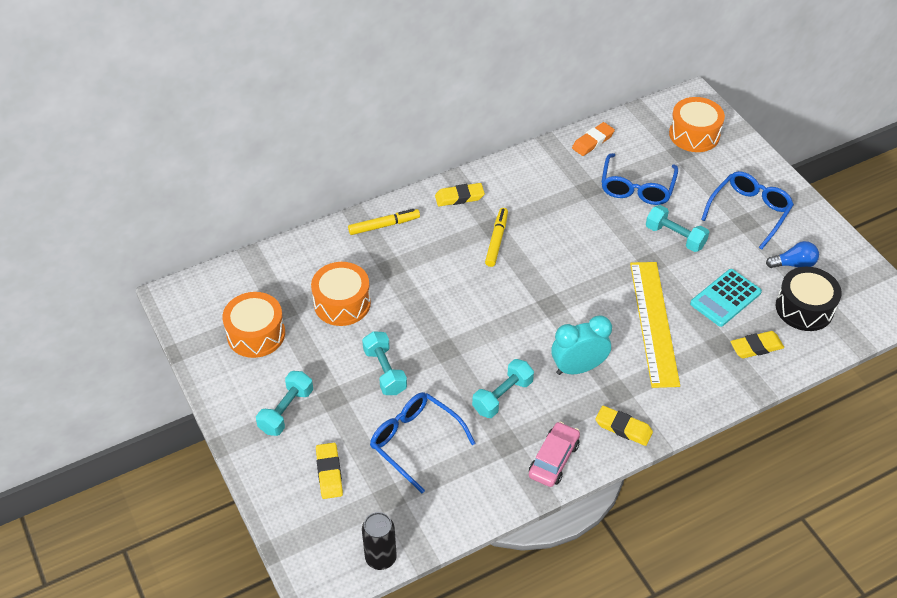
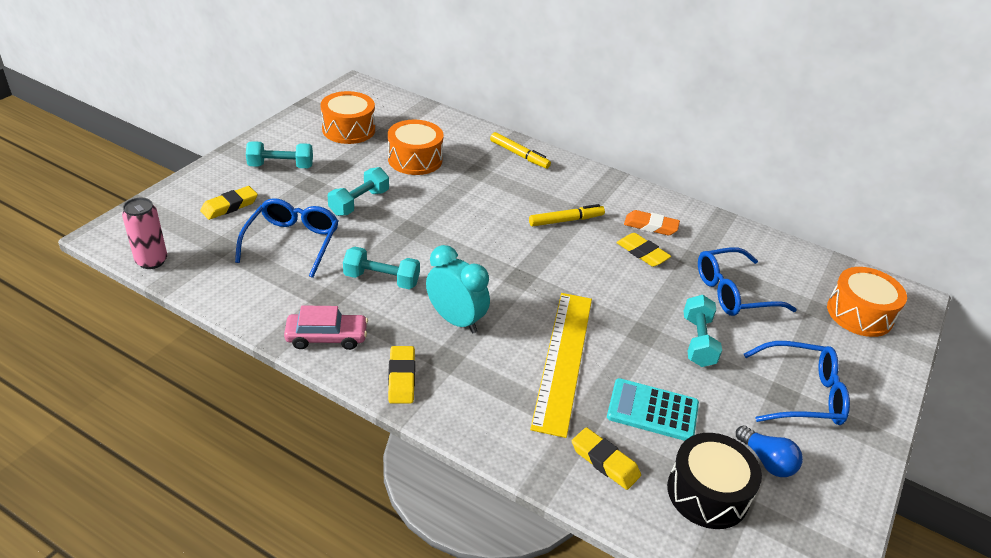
camera: 55 degrees right, 10 degrees down
(381, 558) = (151, 261): black can -> pink can
(459, 197) = (594, 184): yellow eraser -> yellow eraser (642, 253)
(593, 141) = (757, 244): orange eraser -> orange eraser (650, 226)
(653, 322) = (563, 359): yellow ruler -> yellow ruler turned 45 degrees counterclockwise

